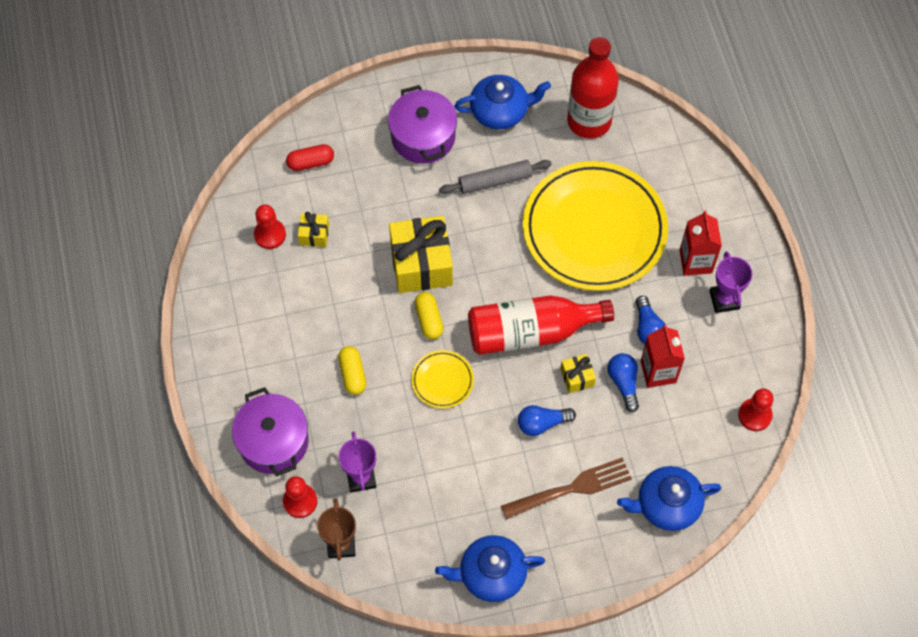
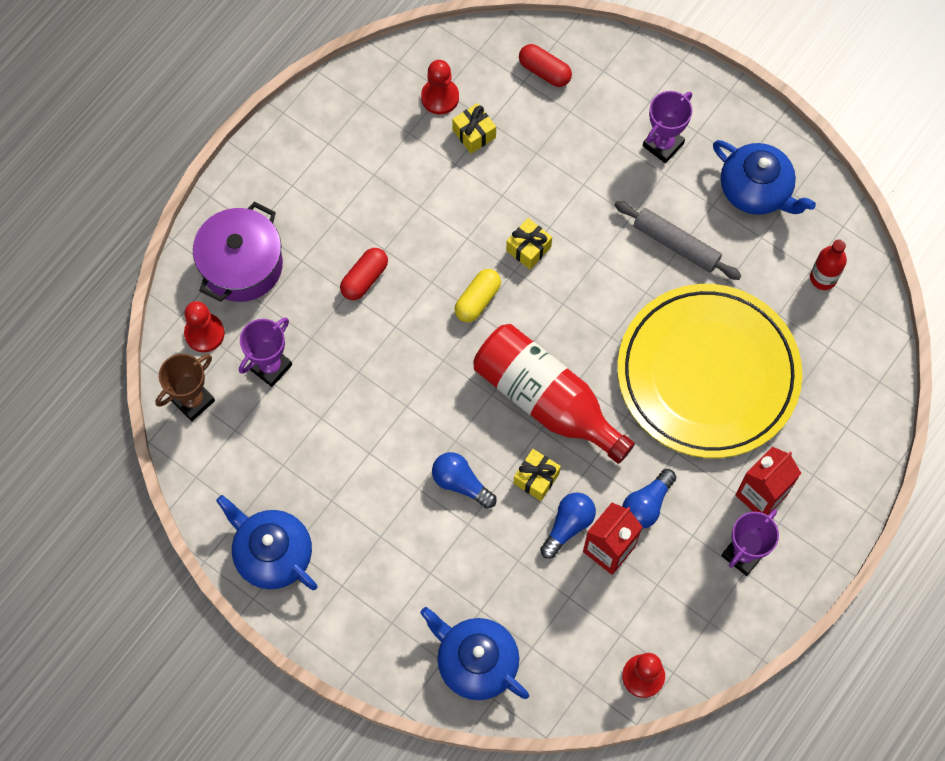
camera: 50 degrees right, 5 degrees up
(352, 374) = (364, 278): yellow capsule -> red capsule
(421, 264) = (528, 248): yellow gift -> yellow gift, size x0.47
(423, 137) = (663, 144): purple pot -> purple trophy
(442, 380) = (426, 361): yellow plate -> none
(570, 489) = (416, 560): brown fork -> none
(589, 121) = (823, 278): red bottle -> red bottle, size x0.48

